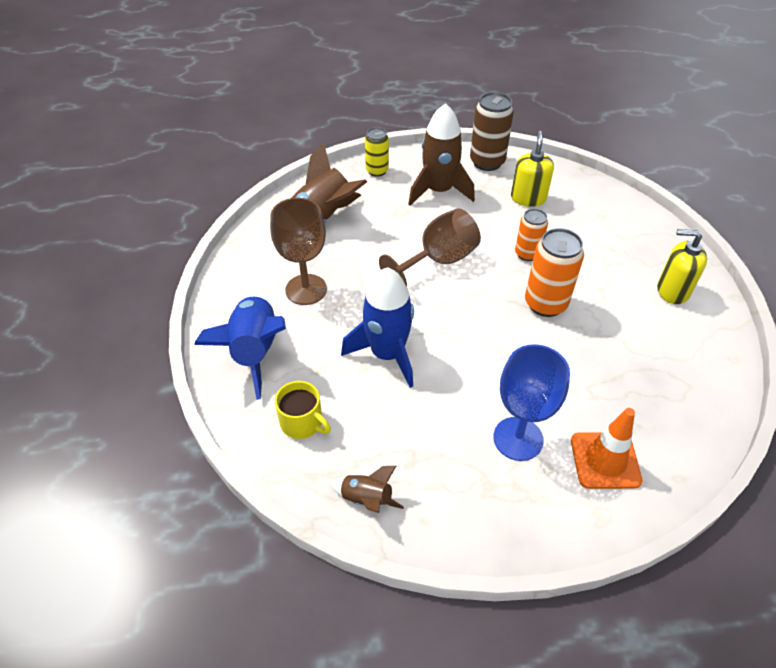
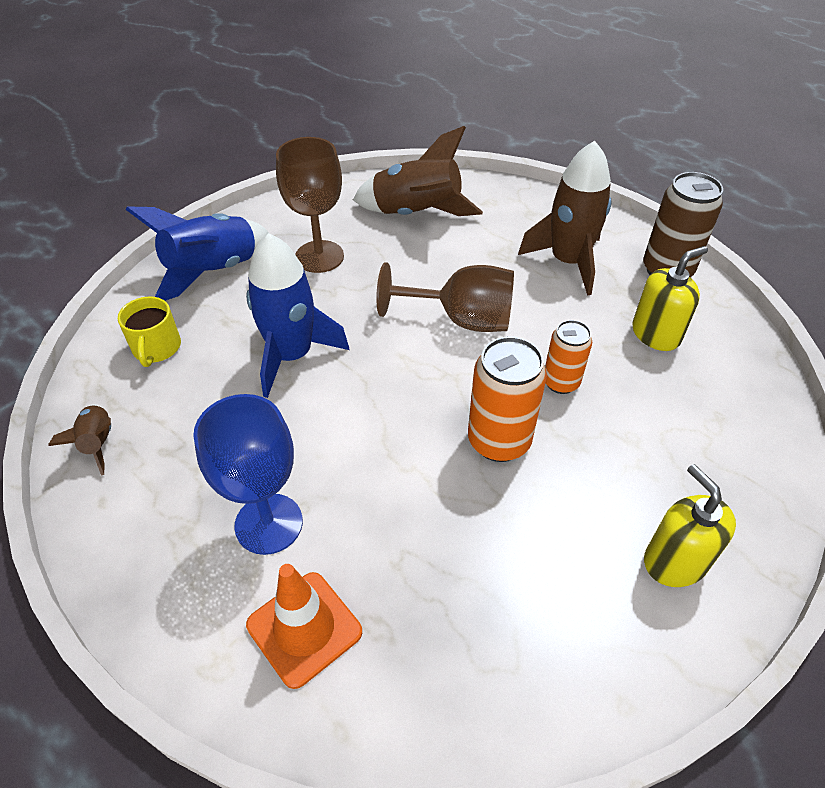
camera: 50 degrees right, 0 degrees up
(377, 171) = (537, 206): yellow can -> none

